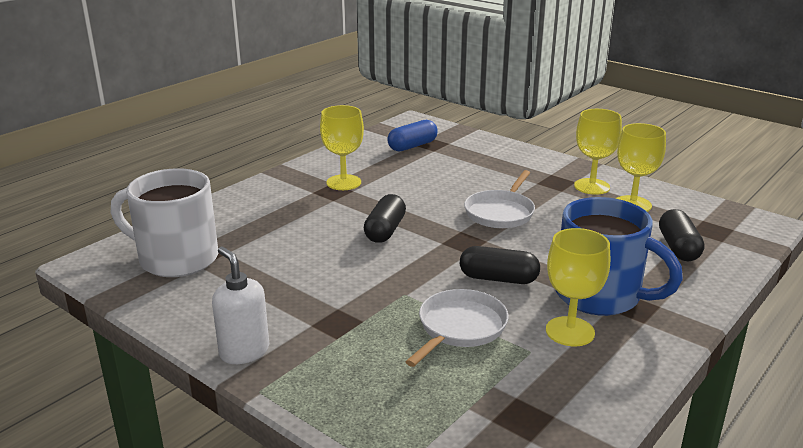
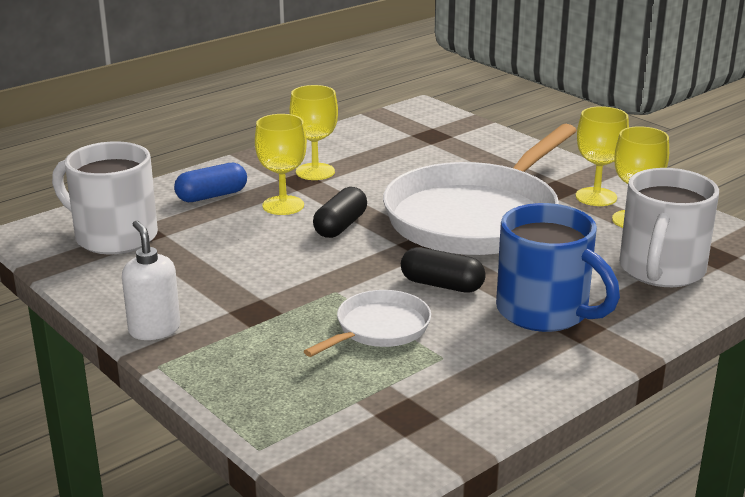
camera: 10 degrees right, 0 degrees up
(412, 146) = (408, 137): blue capsule -> blue capsule (212, 196)
(500, 212) = (476, 217): white pan -> white pan, size x2.18
(570, 331) = (494, 343): yellow goblet -> yellow goblet (283, 205)
(678, 248) = (661, 271): black capsule -> white mug

